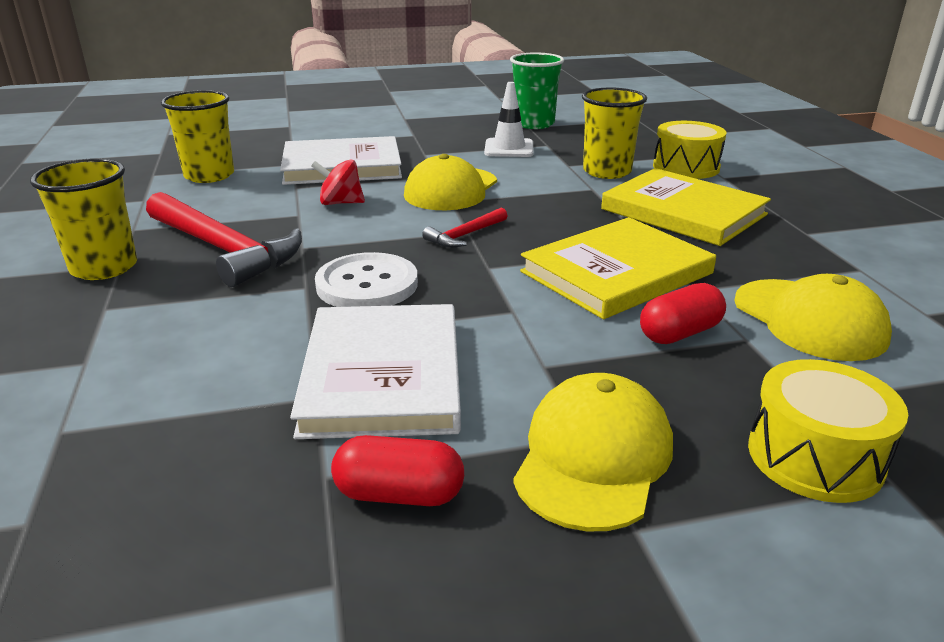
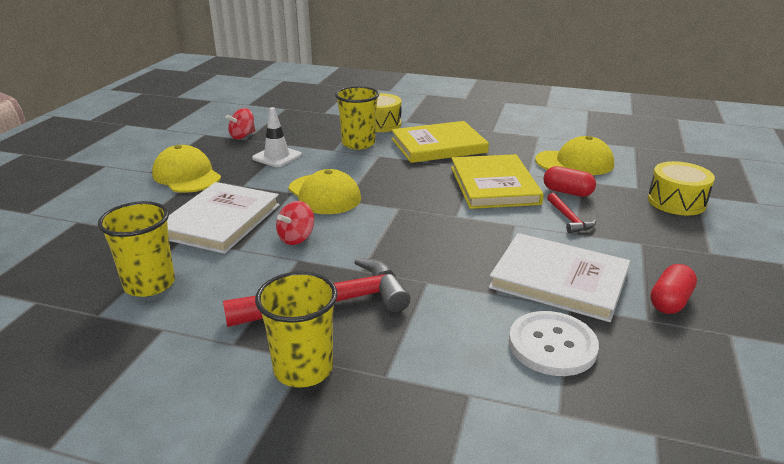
camera: 60 degrees left, 0 degrees up
(367, 284) = (443, 259): white button -> white button (552, 345)
(465, 235) = (403, 210): red hammer -> red hammer (569, 219)
(534, 124) = (242, 136): green cup -> red spinning top
(593, 457) = (659, 245): yellow cap -> yellow cap (186, 176)
(680, 333) = (567, 192): red capsule -> red capsule turned 60 degrees counterclockwise

